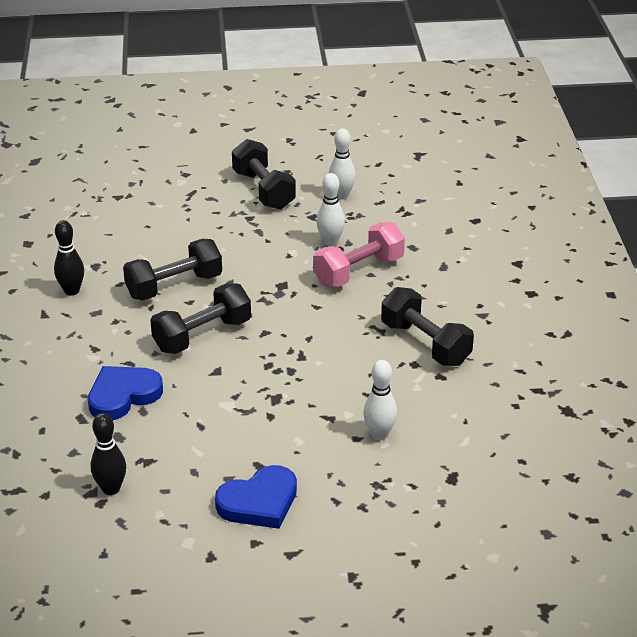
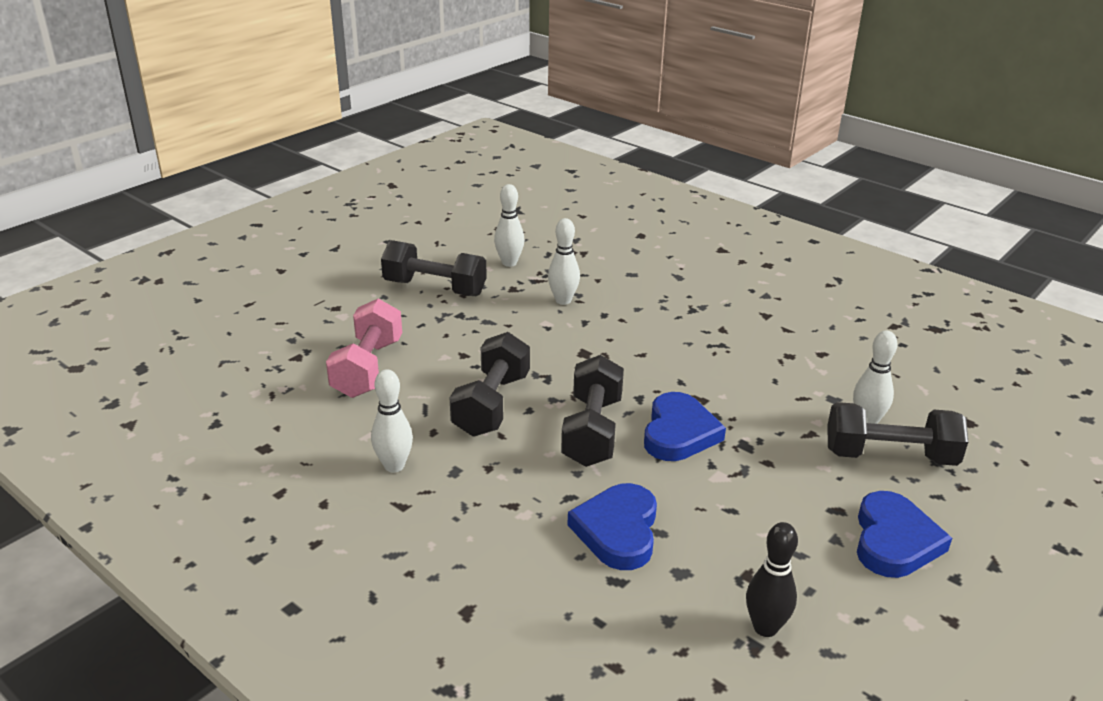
camera: 45 degrees left, 5 degrees down
(72, 291) = (394, 466): black bowling pin -> white bowling pin
(250, 367) = (679, 433): none -> blue heart
(358, 271) = (625, 311): pink dumbbell -> pink dumbbell (368, 368)
(425, 343) = (769, 336): black dumbbell -> black dumbbell (889, 456)

